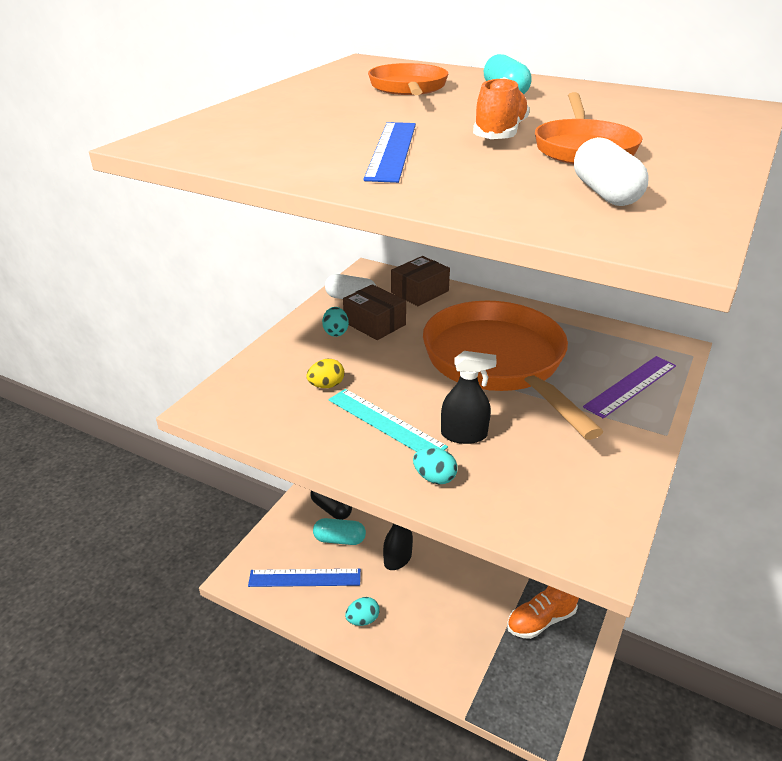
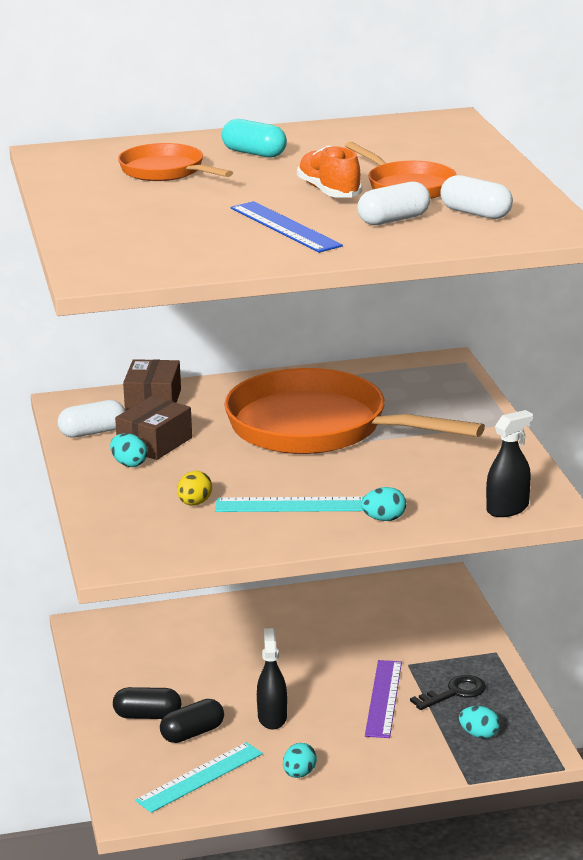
camera: 40 degrees left, 10 degrees down
(305, 578) = (200, 777): blue ruler -> turquoise ruler
(339, 539) = (192, 733): turquoise capsule -> black capsule
(374, 323) = (154, 443): brown box -> brown box turned 60 degrees counterclockwise
(464, 435) = (365, 485): black spray bottle -> black spray bottle (507, 508)
(504, 174) = (394, 220): none -> white capsule
(520, 674) = (479, 735): none -> turquoise egg
(541, 620) = (454, 693): orange shoe -> black key
(630, 386) = (445, 402): purple ruler -> purple ruler (383, 698)

